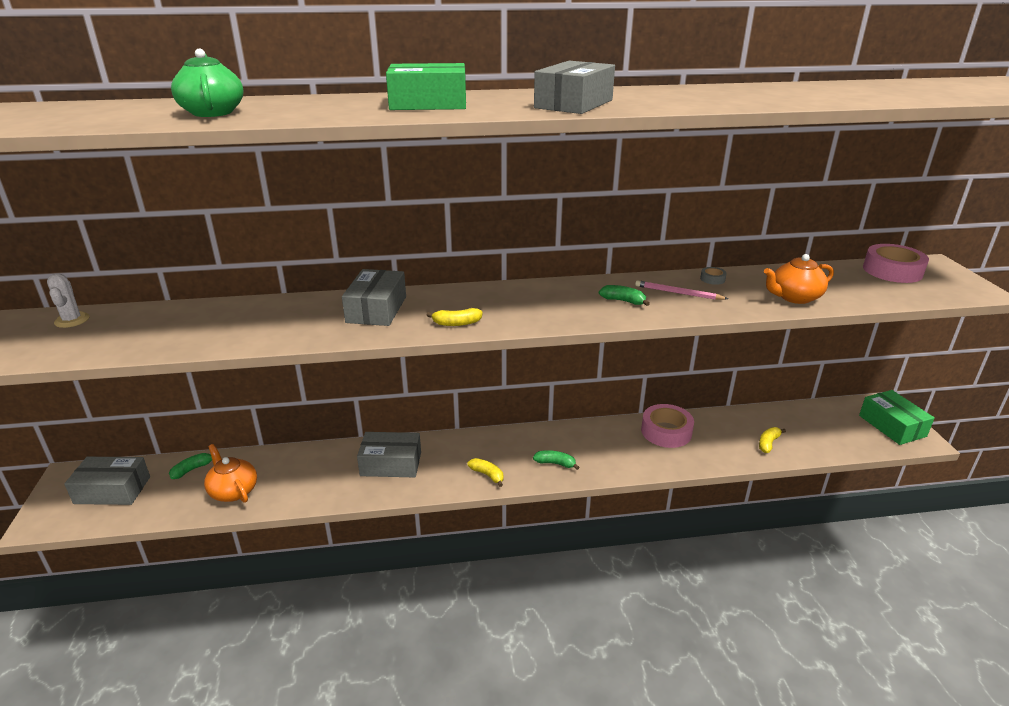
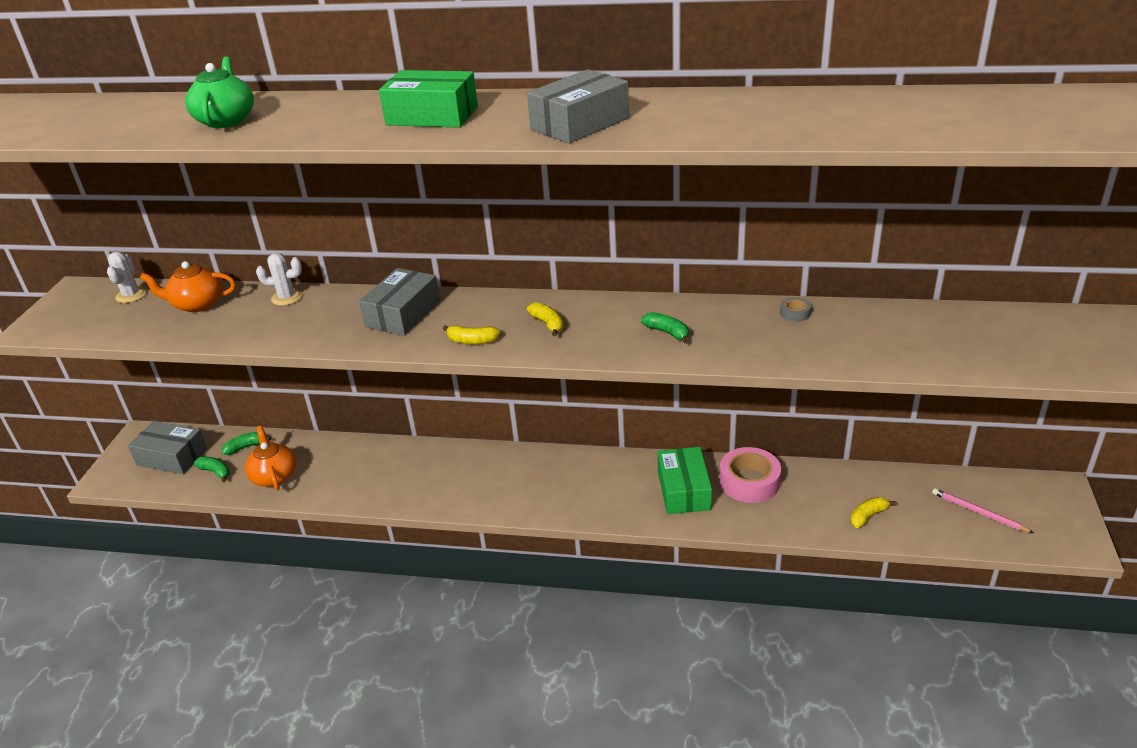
camera: 20 degrees right, 5 degrees up
(249, 307) = (287, 297): none -> white cactus
(391, 464) = (431, 471): grey box -> none
(487, 475) = (523, 500): yellow banana -> yellow banana (548, 324)
(555, 463) = (602, 499): green banana -> green banana (215, 472)
(678, 293) = (738, 329): pink pencil -> pink pencil (978, 512)
(794, 297) = (877, 350): orange teapot -> orange teapot (197, 304)
(892, 271) = (1044, 325): pink tape -> none
(892, 426) = (1050, 519): green box -> green box (683, 490)

